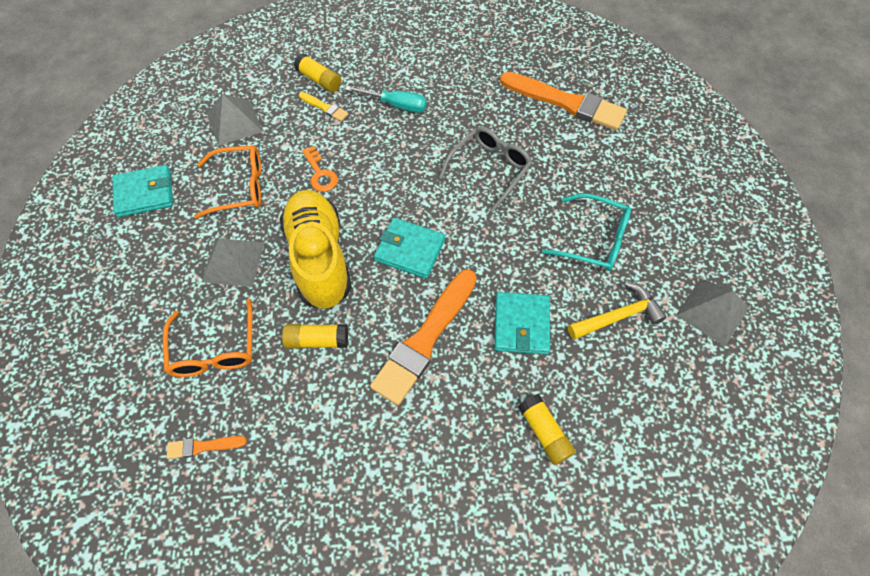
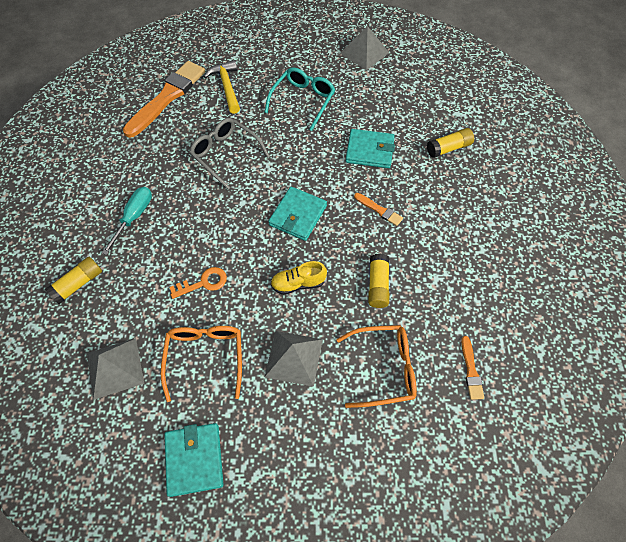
camera: 85 degrees left, 0 degrees up
(319, 258) = (298, 283): yellow shoe -> yellow shoe, size x0.46
(324, 107) = (119, 279): yellow brush -> none
(425, 339) = (379, 210): orange brush -> orange brush, size x0.44
(618, 316) = (365, 98): yellow hammer -> yellow hammer (227, 87)

